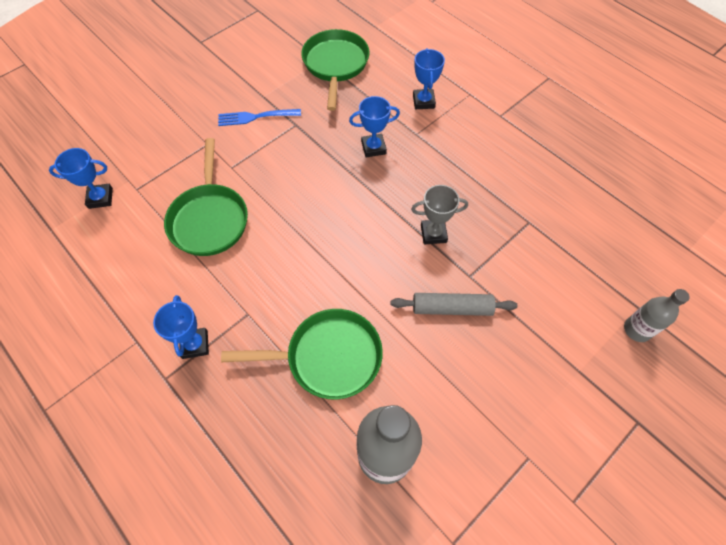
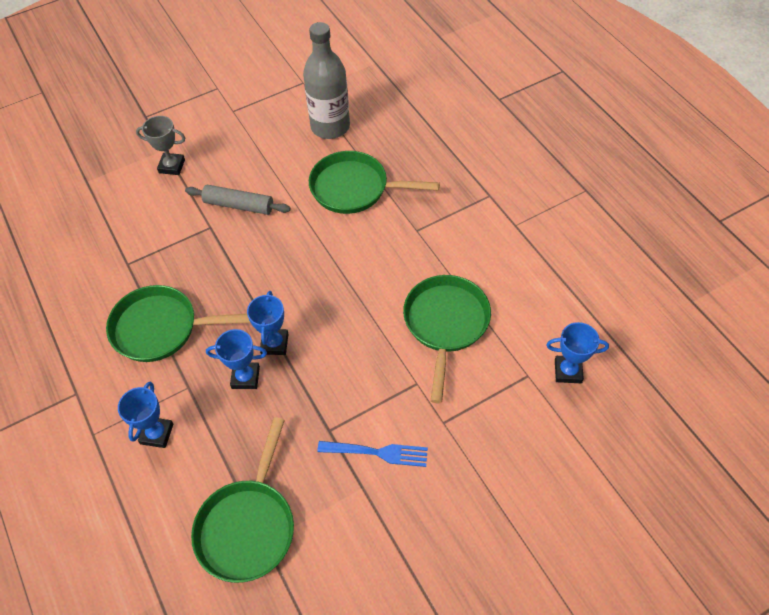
camera: 165 degrees left, 5 degrees down
(195, 344) = (464, 215): blue trophy -> blue trophy (274, 344)
(433, 233) = (224, 269): grey trophy -> grey trophy (172, 166)
(463, 172) = (161, 328): none -> green pan
(637, 330) = (100, 166): grey bottle -> none

